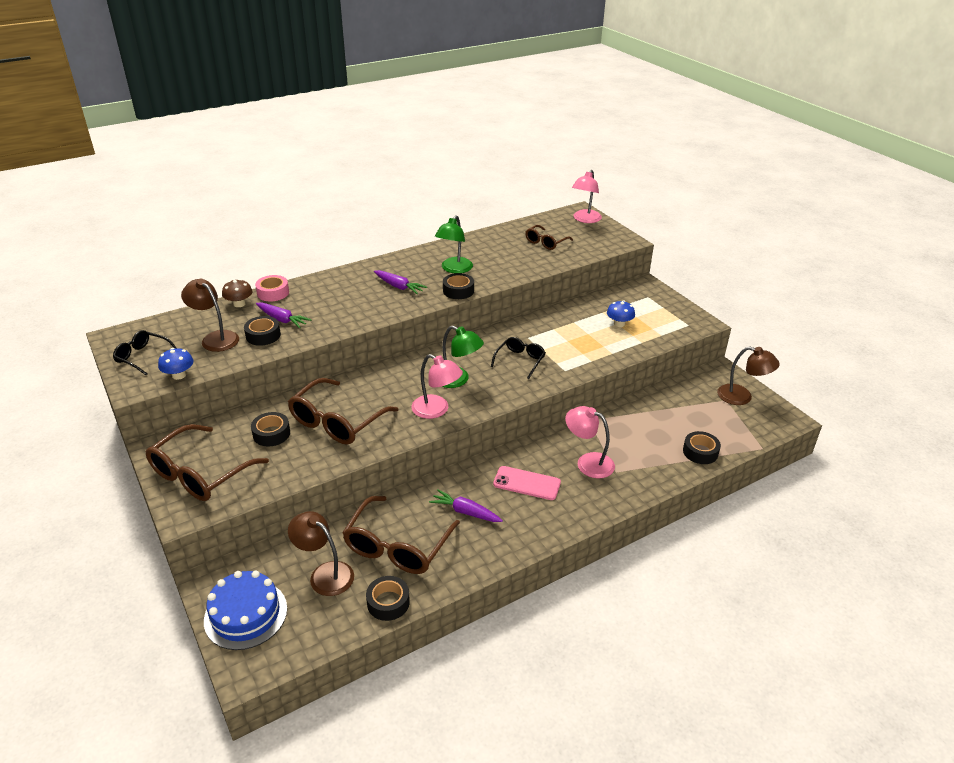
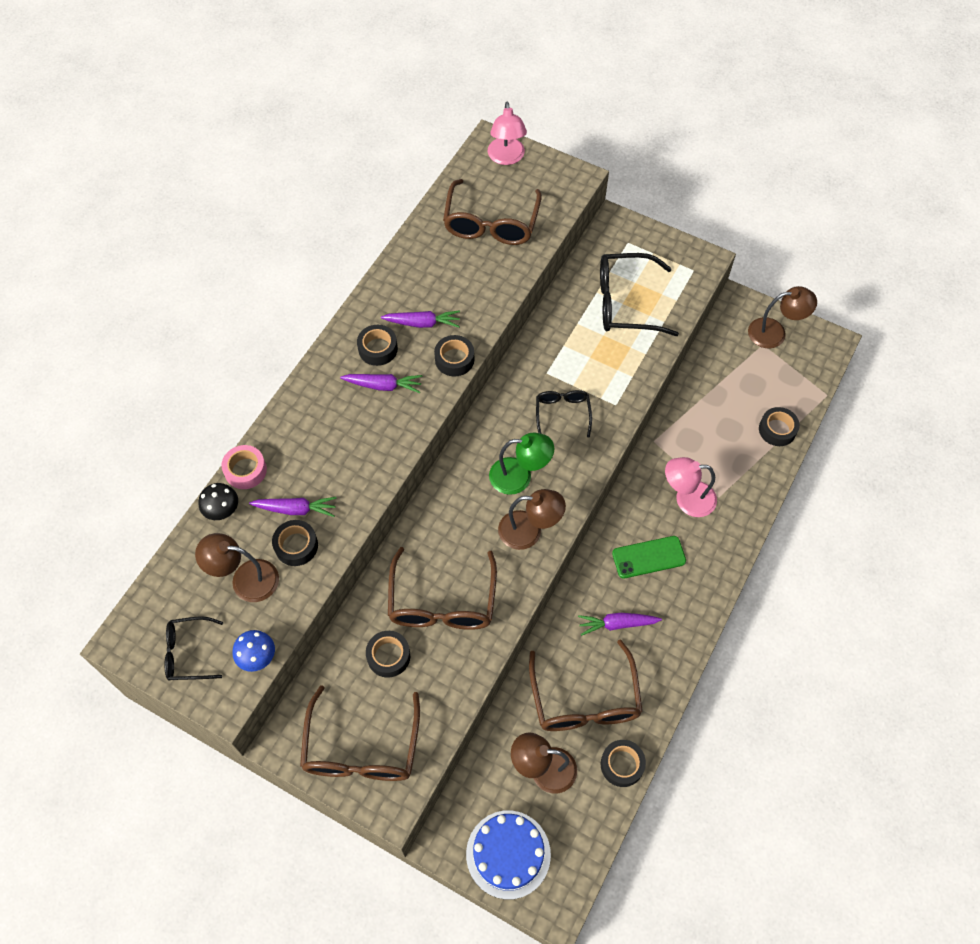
camera: 30 degrees left, 25 degrees up
(239, 304) = (222, 509): brown mushroom -> black mushroom
(413, 270) = (378, 349): none -> black tape
(436, 410) = (529, 531): pink lamp -> brown lamp
(454, 269) = (422, 323): green lamp -> purple carrot
(527, 483) = (648, 557): pink phone -> green phone
(545, 242) = (491, 224): brown glasses -> brown glasses, size x1.76
(619, 324) = (625, 303): blue mushroom -> black glasses

